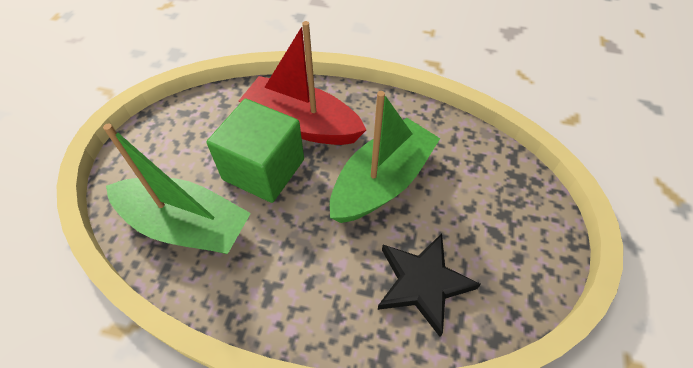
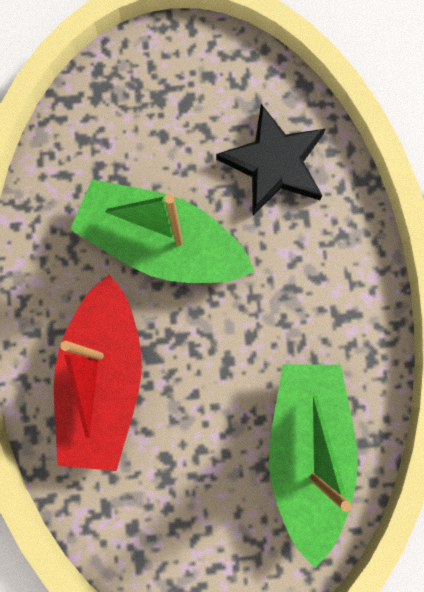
camera: 110 degrees left, 25 degrees up
(263, 169) = (195, 396): green cube -> none

